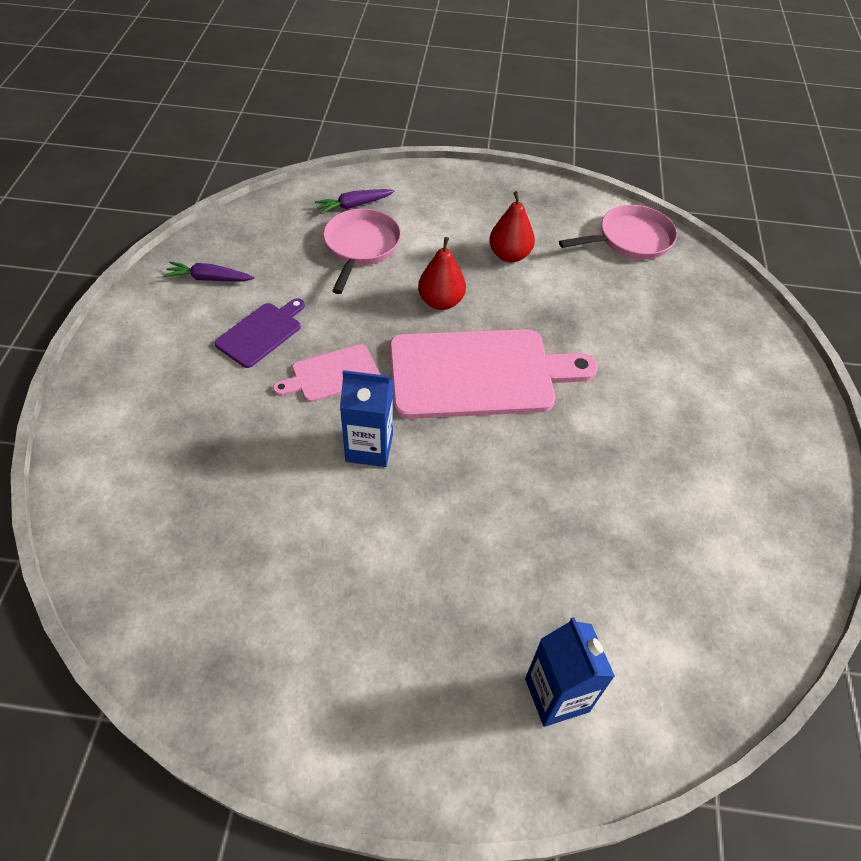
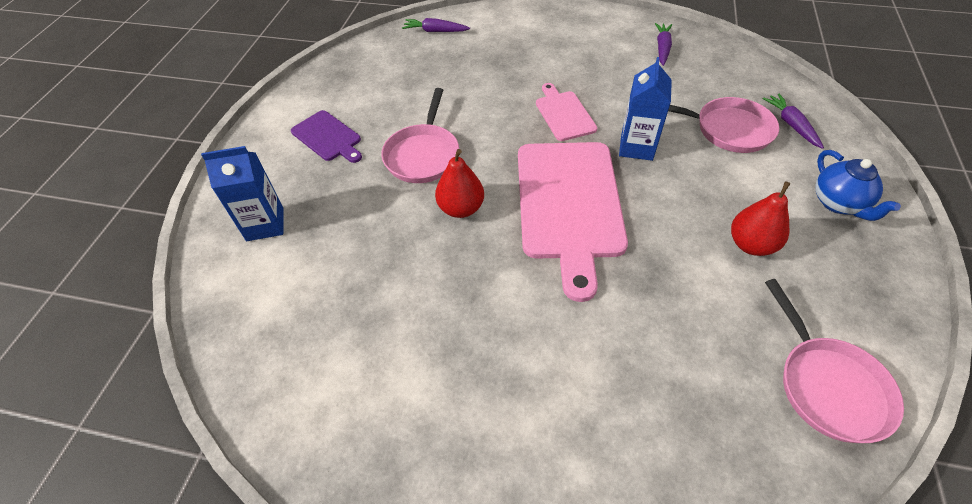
camera: 100 degrees right, 0 degrees up
(111, 535) = (435, 31): none -> purple carrot
(261, 333) = (606, 77): purple cutting board -> purple cutting board (328, 137)
(369, 448) = (489, 134): blue carton -> blue carton (636, 147)
(410, 518) = (423, 154): none -> pink pan
(441, 302) = (662, 183): red pear -> red pear (461, 208)
(455, 199) = (838, 203): none -> blue teapot

